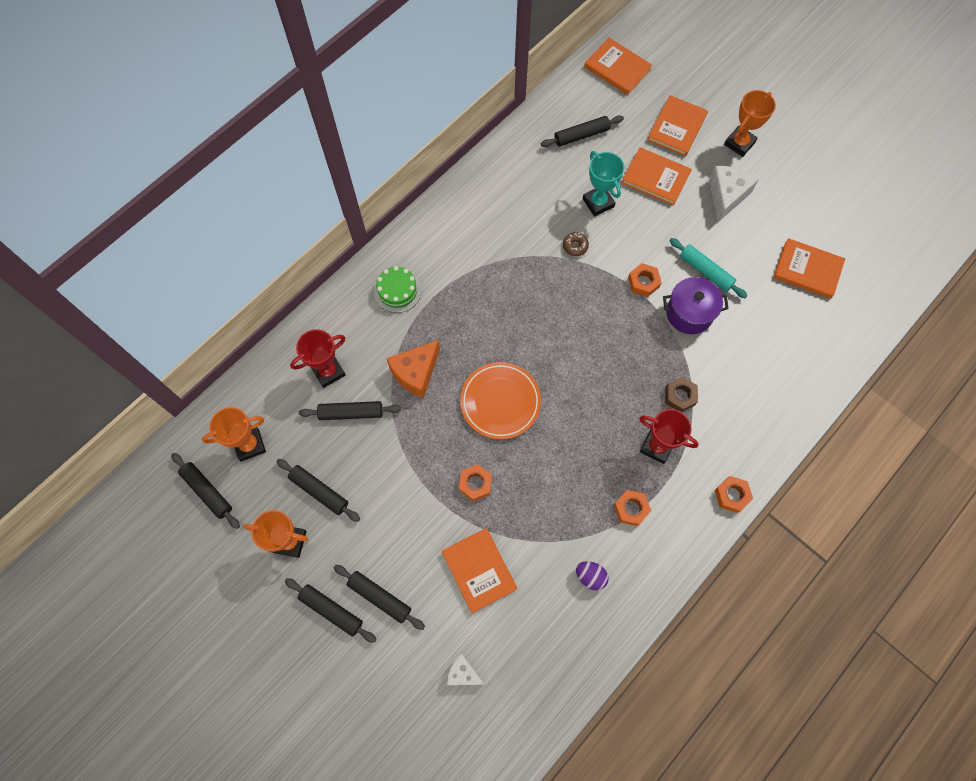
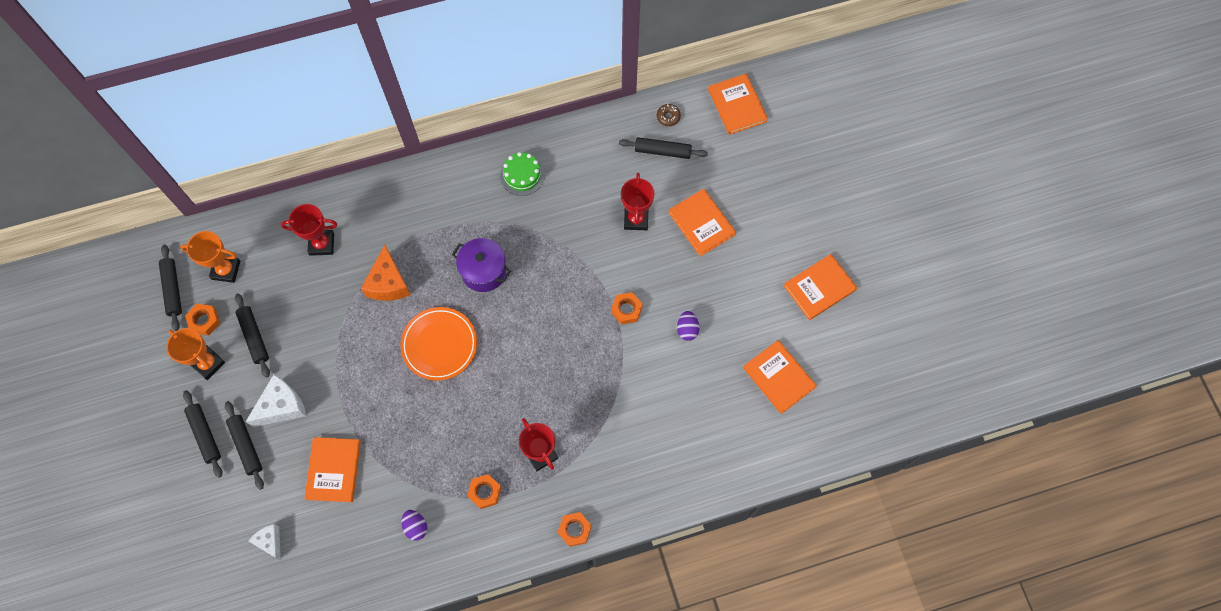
camera: 30 degrees right, 0 degrees up
(351, 413) = (318, 287): black rolling pin -> none
(397, 291) = (418, 206): green cake -> green cake (522, 175)
(416, 373) = (388, 283): orange cheese -> orange cheese turned 75 degrees counterclockwise
(475, 484) = (376, 400): orange nut -> orange nut (204, 321)
(575, 246) = (590, 247): brown donut -> brown donut (668, 117)
(598, 202) = (636, 219): turquoise trophy -> red trophy
(676, 127) = (752, 187): orange book -> orange book (819, 288)
(680, 396) = (589, 423): brown nut -> none
(689, 313) = (647, 358): purple pot -> purple pot (484, 271)
(705, 271) = (687, 329): turquoise rolling pin -> purple egg
(726, 196) = (753, 273): white cheese -> white cheese (282, 406)
(739, 143) = (799, 231): orange trophy -> none

